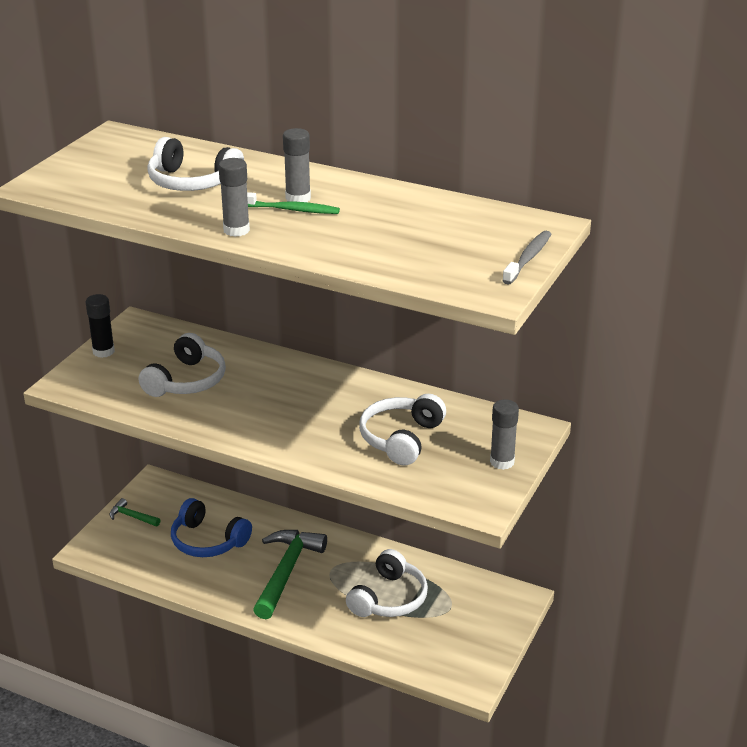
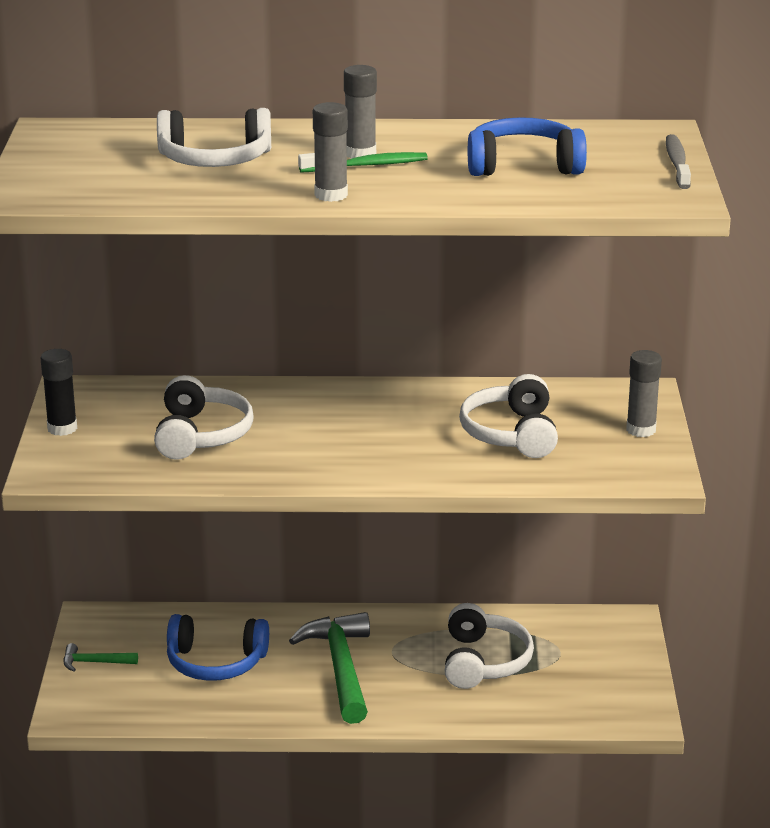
camera: 25 degrees left, 5 degrees down
(405, 234) = (523, 165): none -> blue headphones

